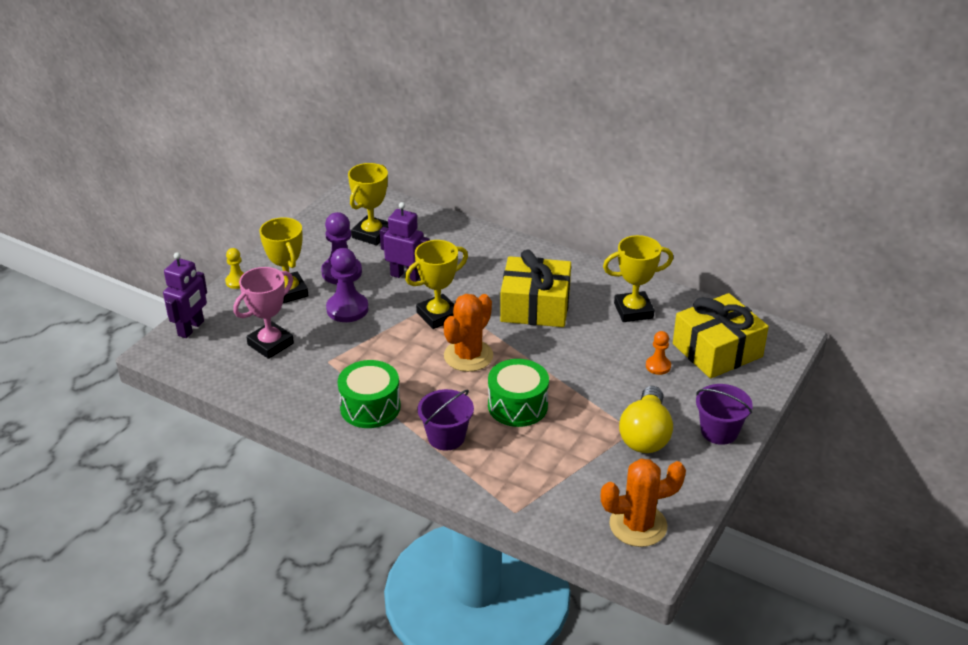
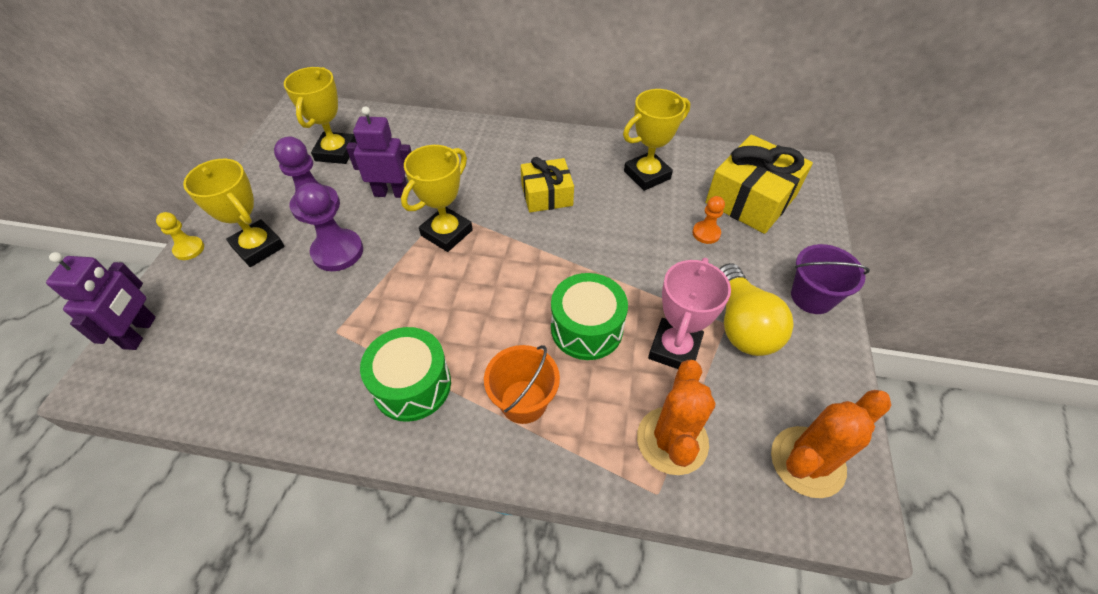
camera: 20 degrees left, 15 degrees up
(270, 344) = (254, 327): pink trophy -> pink trophy (674, 349)
(446, 437) = (523, 401): purple bucket -> orange bucket
(468, 356) = (502, 276): orange cactus -> orange cactus (672, 440)
(535, 306) = (547, 195): yellow gift -> yellow gift, size x0.63

